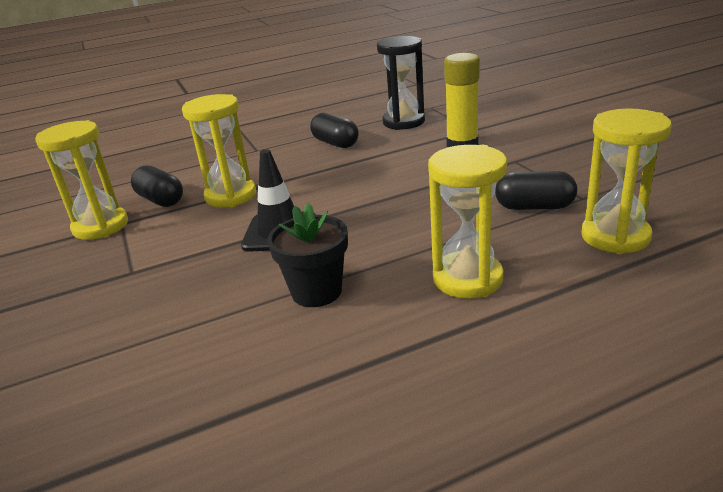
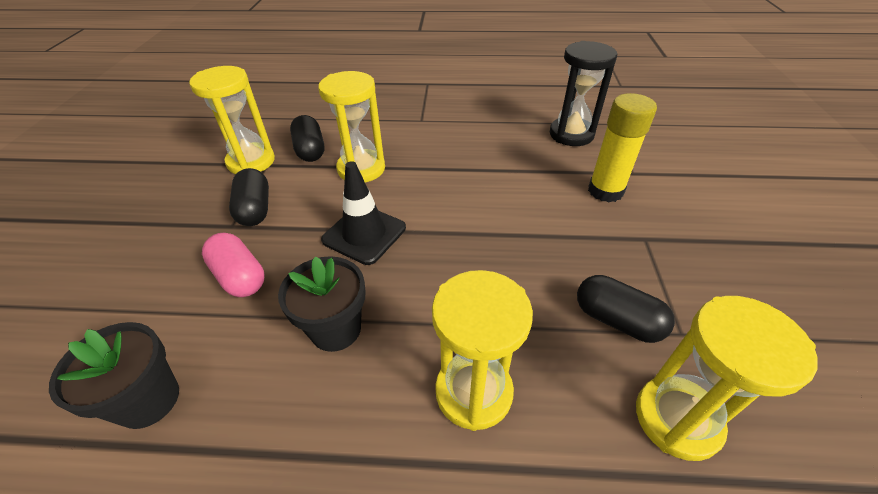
camera: 25 degrees right, 15 degrees up
(179, 399) = (149, 400): none -> black flower pot
(182, 298) = (240, 277): none -> pink capsule
(335, 143) = (490, 138): black capsule -> black capsule (255, 209)

